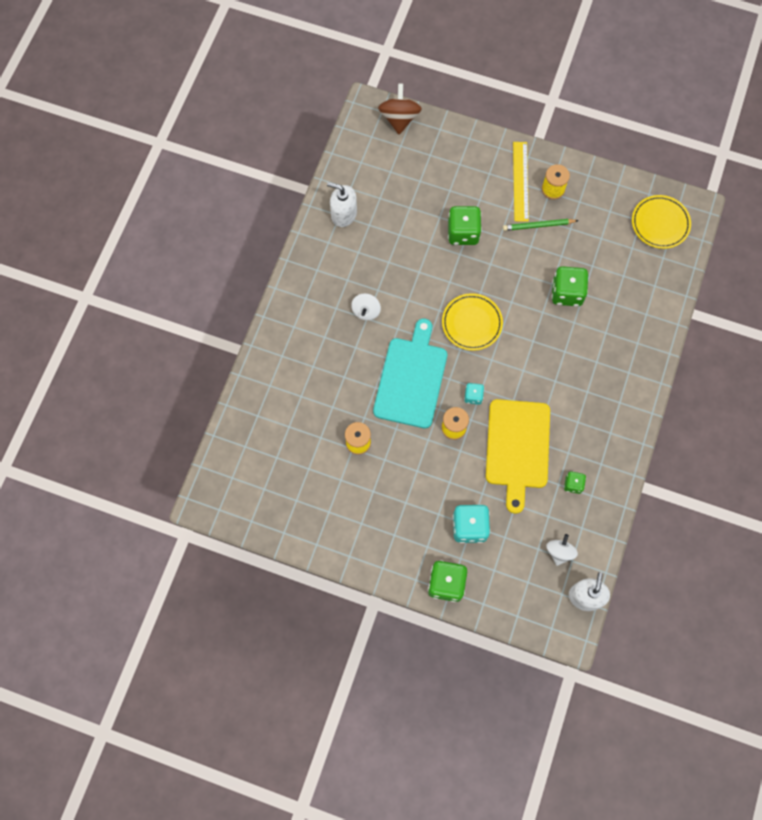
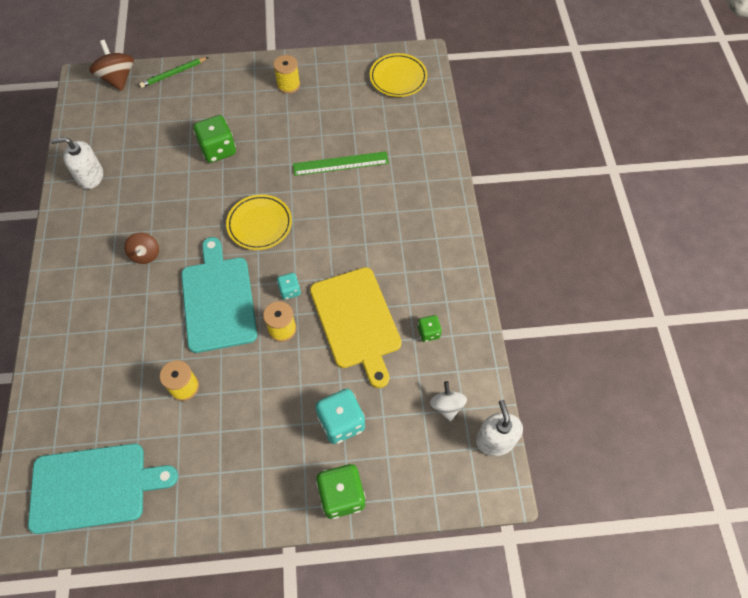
camera: 25 degrees left, 10 degrees down
(265, 492) = (94, 487): none -> turquoise cutting board
(366, 311) = (145, 254): white spinning top -> brown spinning top
(520, 181) = (255, 89): yellow ruler -> none
(538, 225) = (288, 118): green pencil -> green pencil (173, 73)
(566, 293) = (340, 163): green dice -> green ruler

